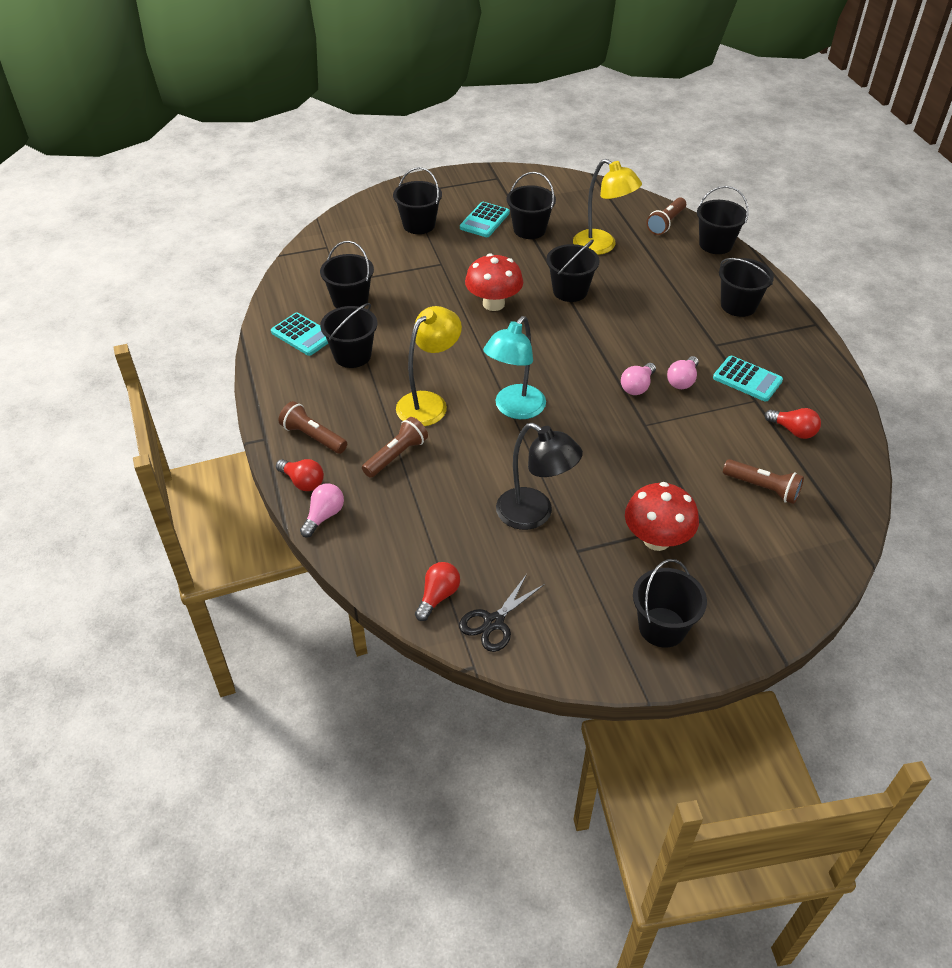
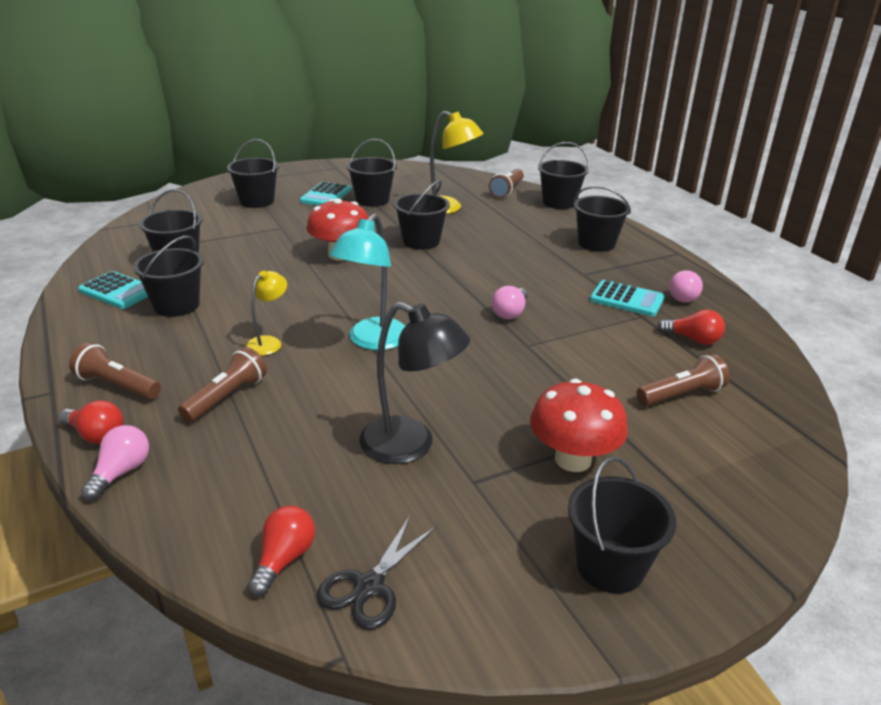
camera: 10 degrees left, 15 degrees down
(429, 403) = (269, 342): yellow lamp -> yellow lamp, size x0.57
(682, 381) = (558, 305): pink light bulb -> pink light bulb (683, 296)
(762, 488) = (681, 395): brown flashlight -> brown flashlight turned 45 degrees counterclockwise

